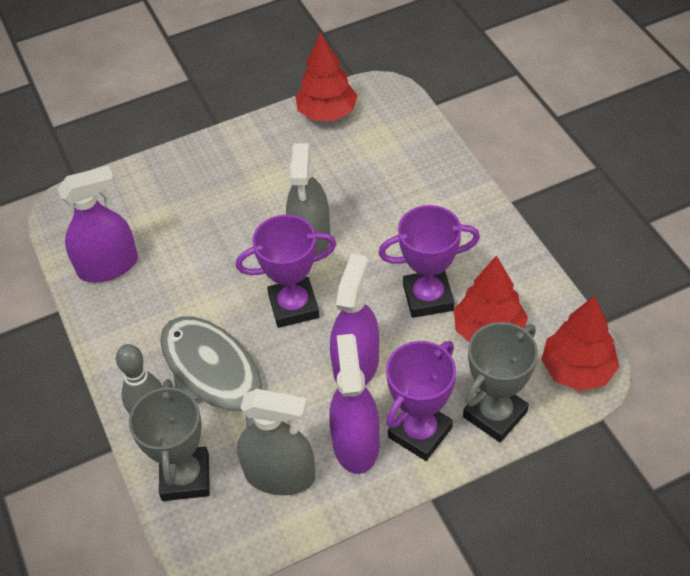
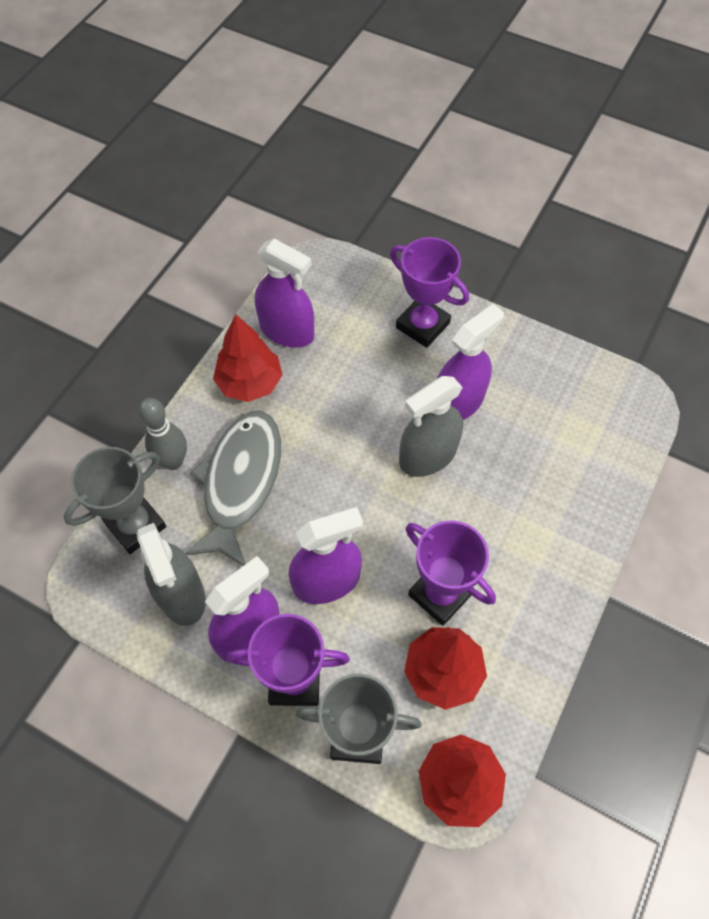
camera: 50 degrees right, 10 degrees up
(283, 194) = (458, 402): none -> purple spray bottle
(293, 306) = (349, 491): purple trophy -> purple trophy (422, 325)
(327, 113) = (574, 374): red tree -> red tree (250, 383)

